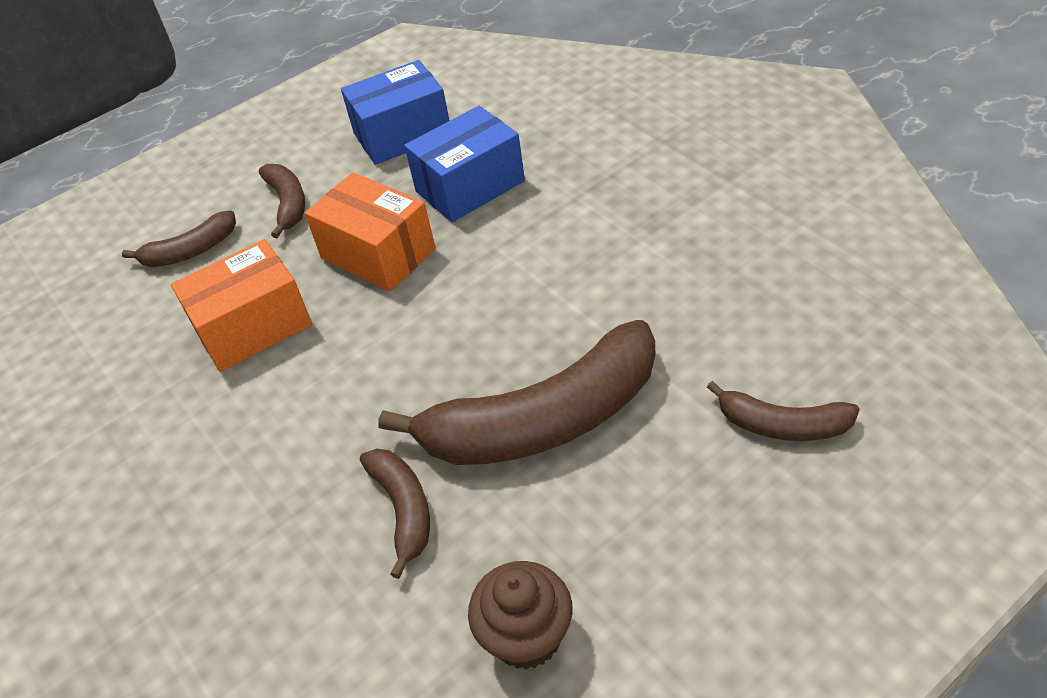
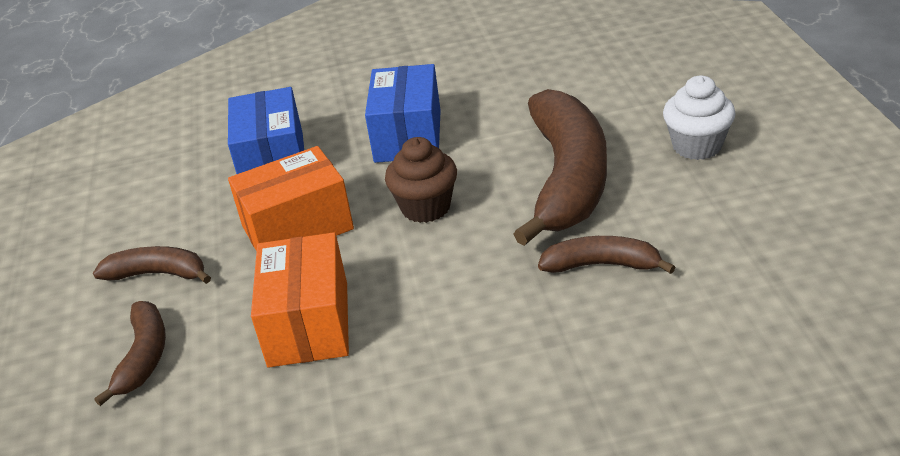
camera: 65 degrees left, 10 degrees down
(402, 134) = (153, 185): blue box -> blue box (408, 136)
(526, 636) = (752, 227): brown cupcake -> brown cupcake (426, 207)
(672, 523) = (697, 146): none -> white cupcake
(782, 425) = (648, 87): brown banana -> none

